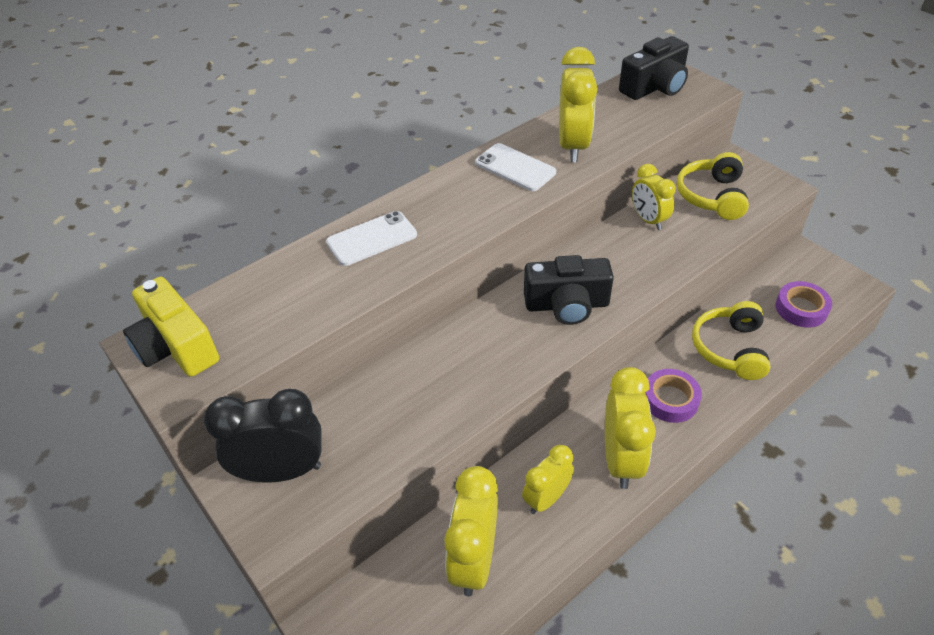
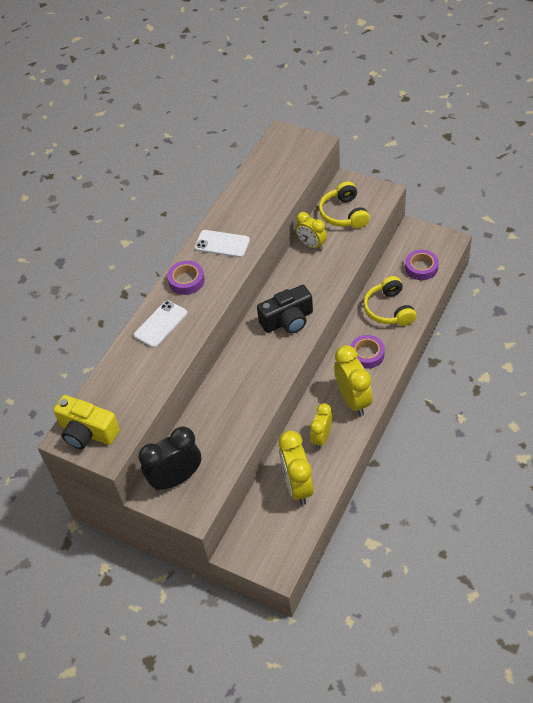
camera: 20 degrees left, 5 degrees up
(440, 196) = (186, 281): none -> purple tape
(573, 146) = (250, 215): yellow clock -> none
(654, 87) = (282, 151): black camera -> none

